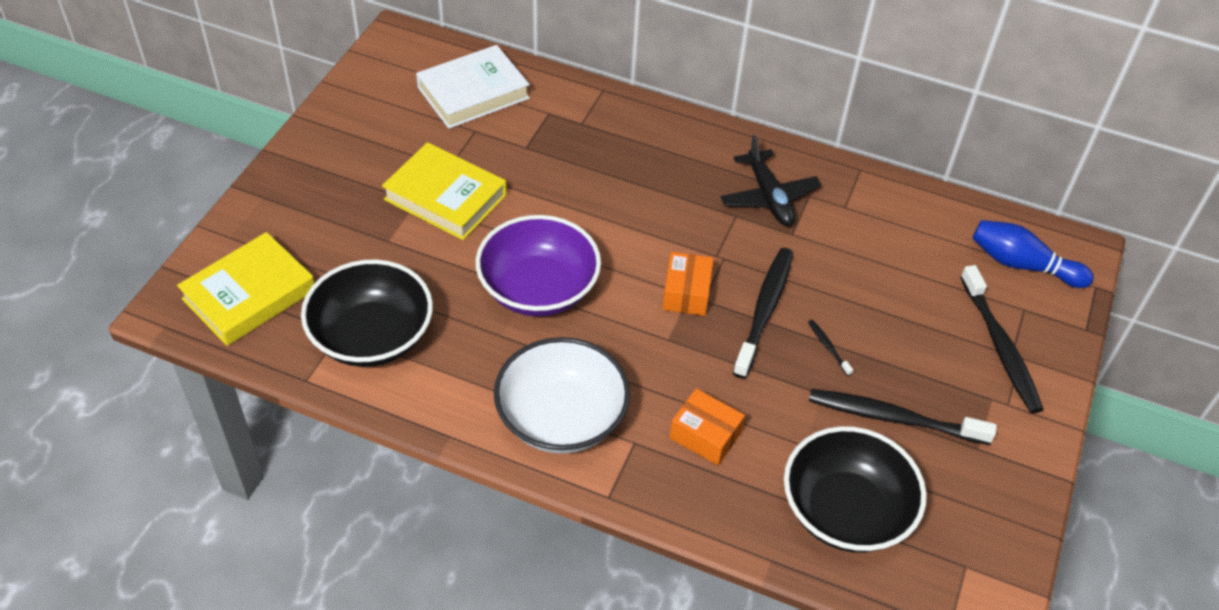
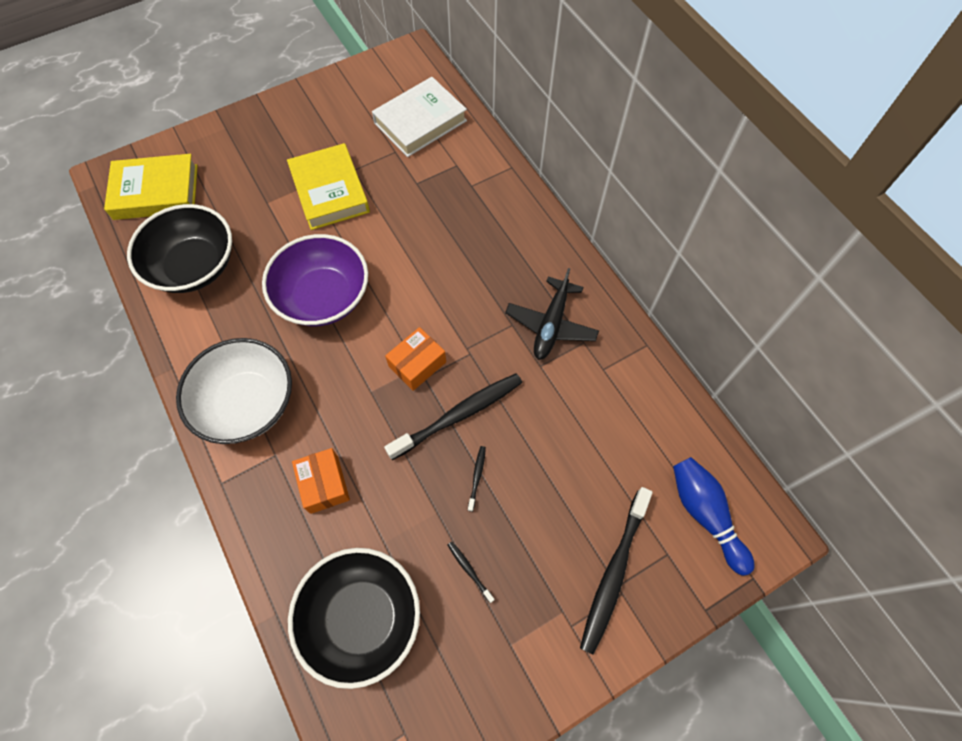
camera: 40 degrees right, 15 degrees up
(473, 93) = (420, 122): white book -> white book turned 45 degrees counterclockwise
(893, 418) = (469, 570): black toothbrush -> black toothbrush, size x0.42

